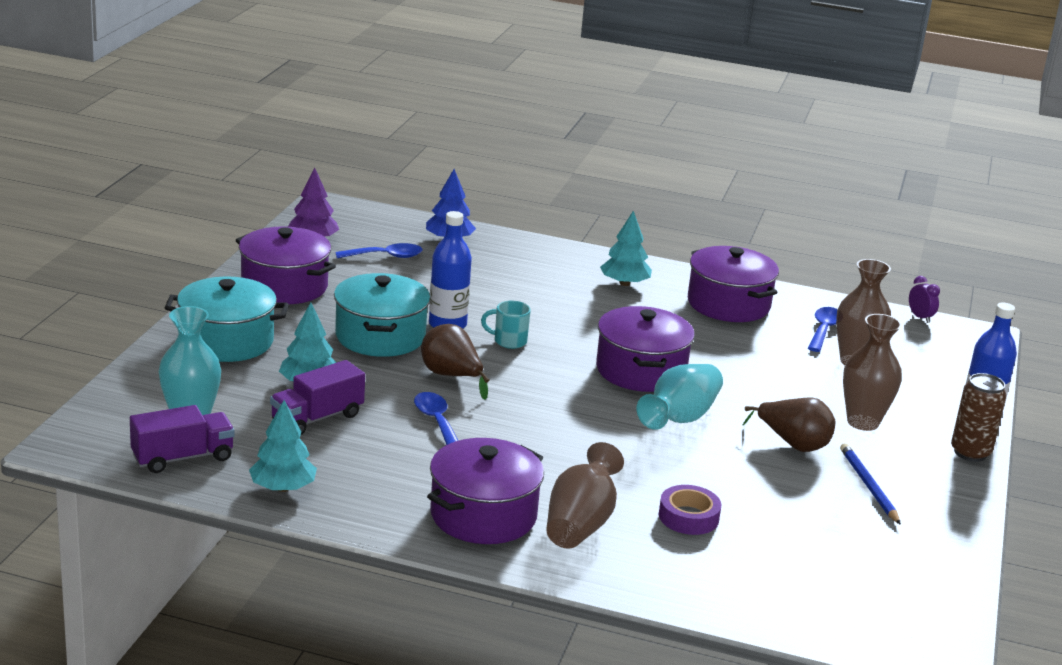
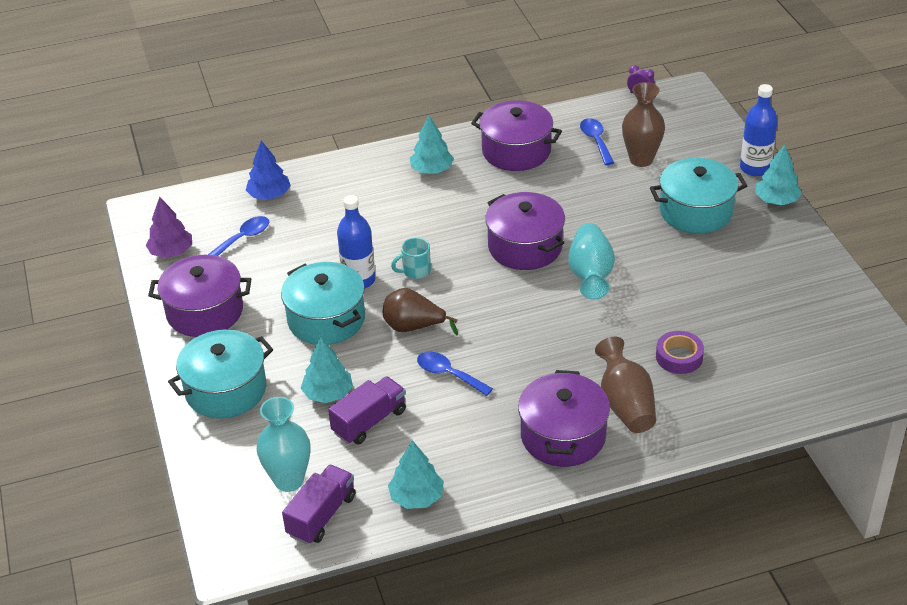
camera: 30 degrees left, 15 degrees up
(317, 418) = (369, 421): purple truck -> purple truck turned 150 degrees counterclockwise
(793, 444) = (676, 256): brown pear -> none
(863, 422) = (696, 211): brown vase -> turquoise pot
(868, 486) = (749, 265): blue pencil -> none
(970, 453) = (776, 200): brown can -> turquoise tree

